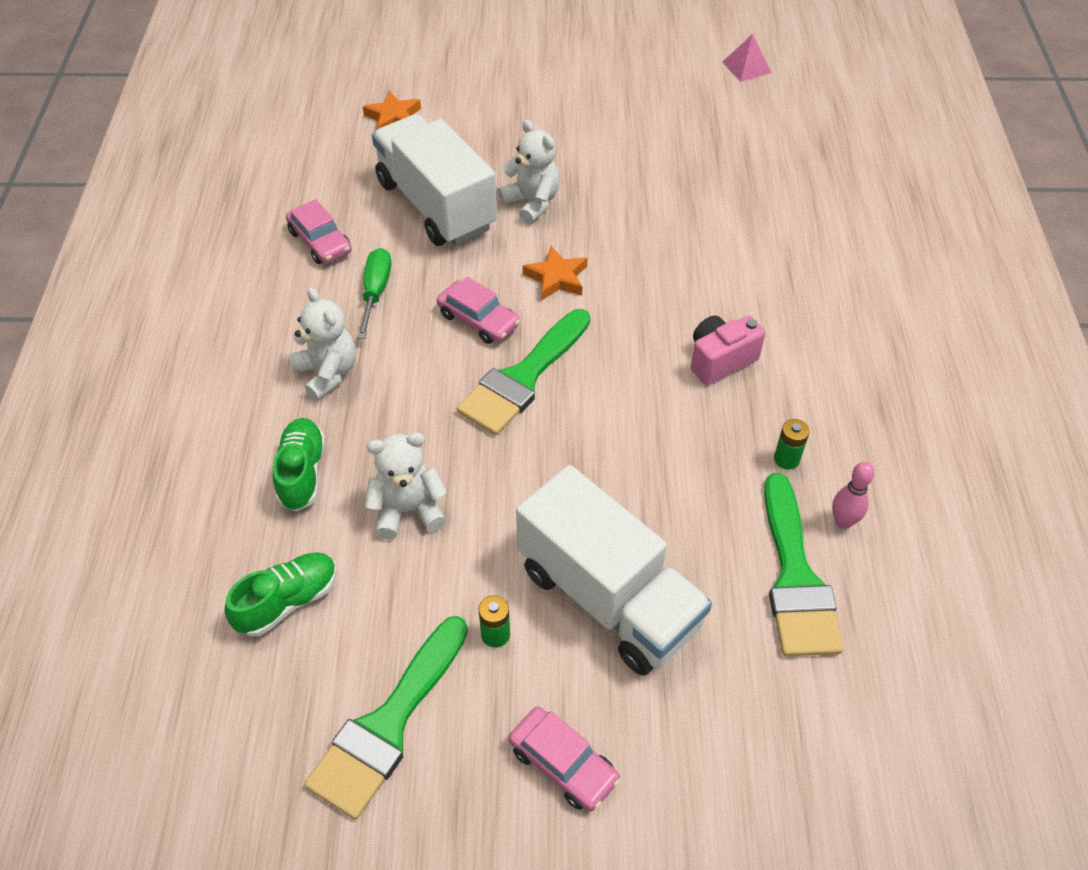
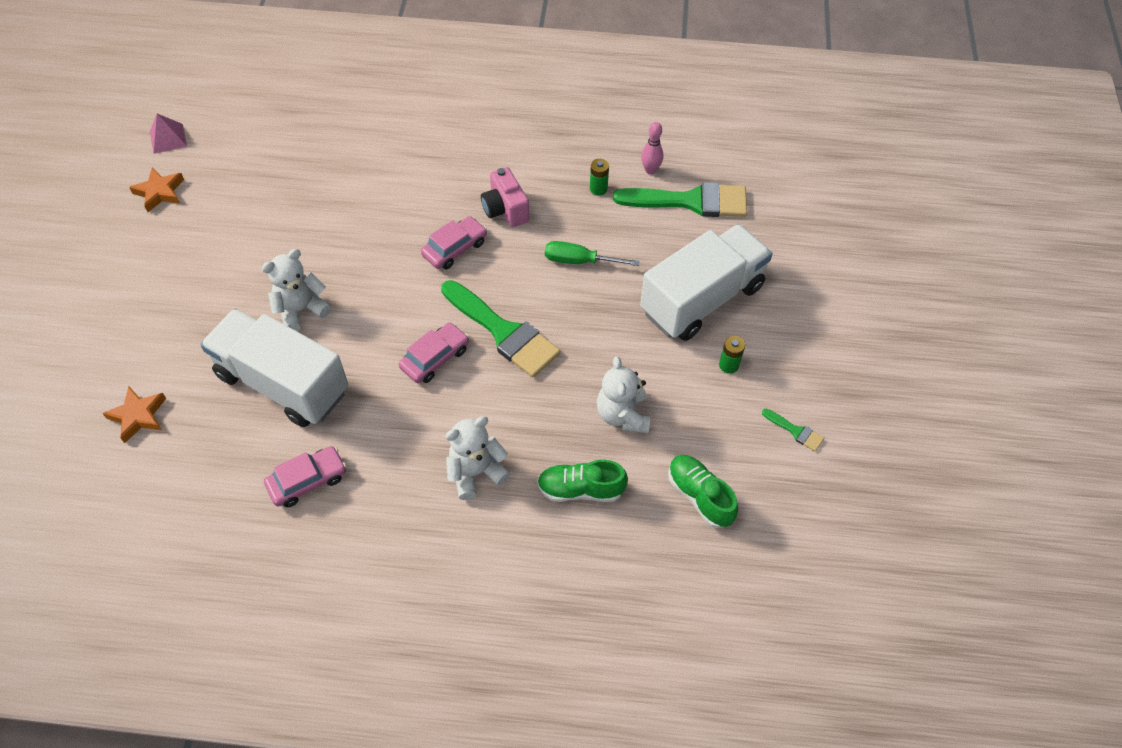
camera: 85 degrees left, 5 degrees up
(376, 292) = (386, 434): green screwdriver -> green screwdriver (579, 261)
(387, 725) = (795, 431): green brush -> green brush, size x0.43
(436, 205) = (283, 383): white truck -> white truck turned 60 degrees clockwise
(556, 278) = (398, 300): orange star -> orange star (160, 192)
(563, 764) = (818, 335): pink car -> pink car (455, 248)

